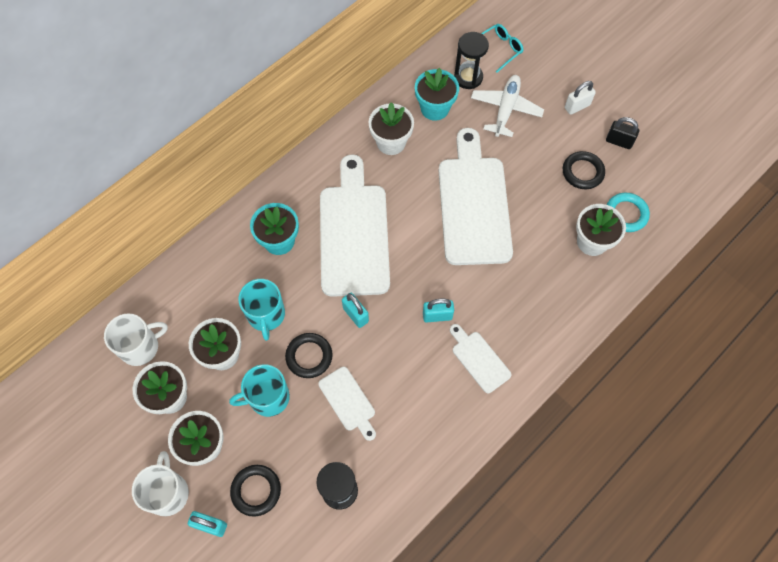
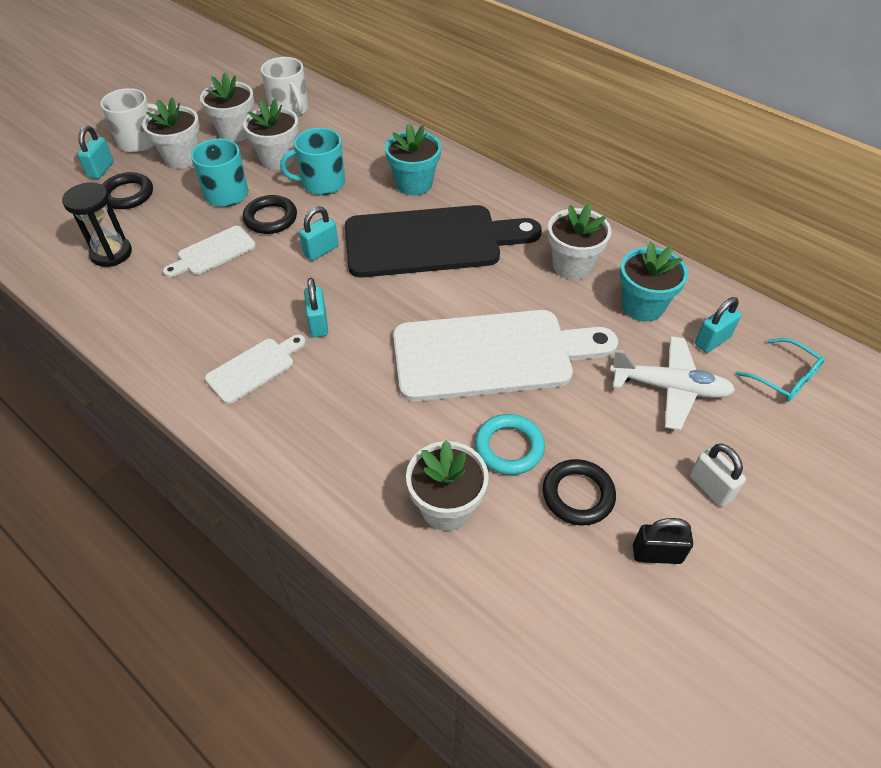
camera: 85 degrees right, 15 degrees down
(353, 233) = (431, 241): white cutting board -> black cutting board
(468, 77) = (712, 341): black hourglass -> turquoise padlock
(619, 141) = (656, 554): black padlock -> black padlock turned 75 degrees clockwise
(626, 214) = (507, 562): turquoise ring -> turquoise ring (509, 447)

